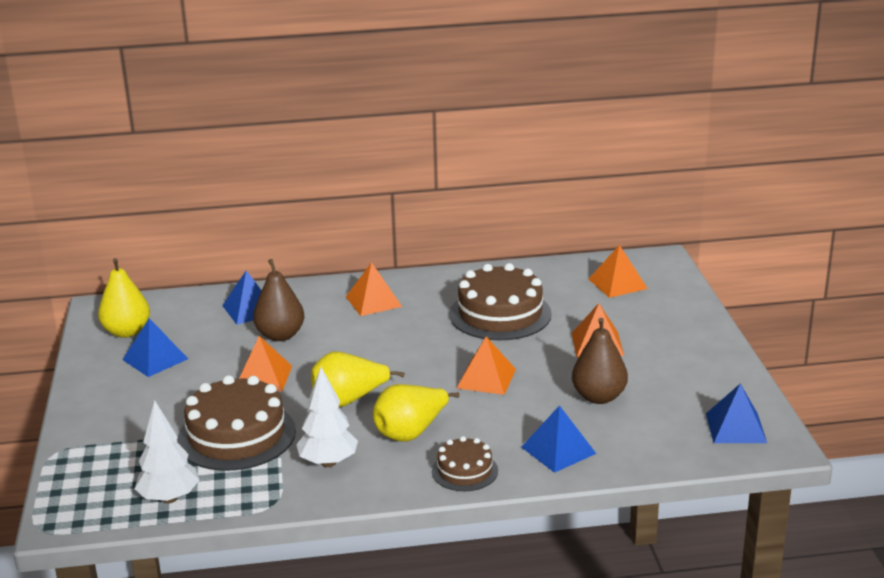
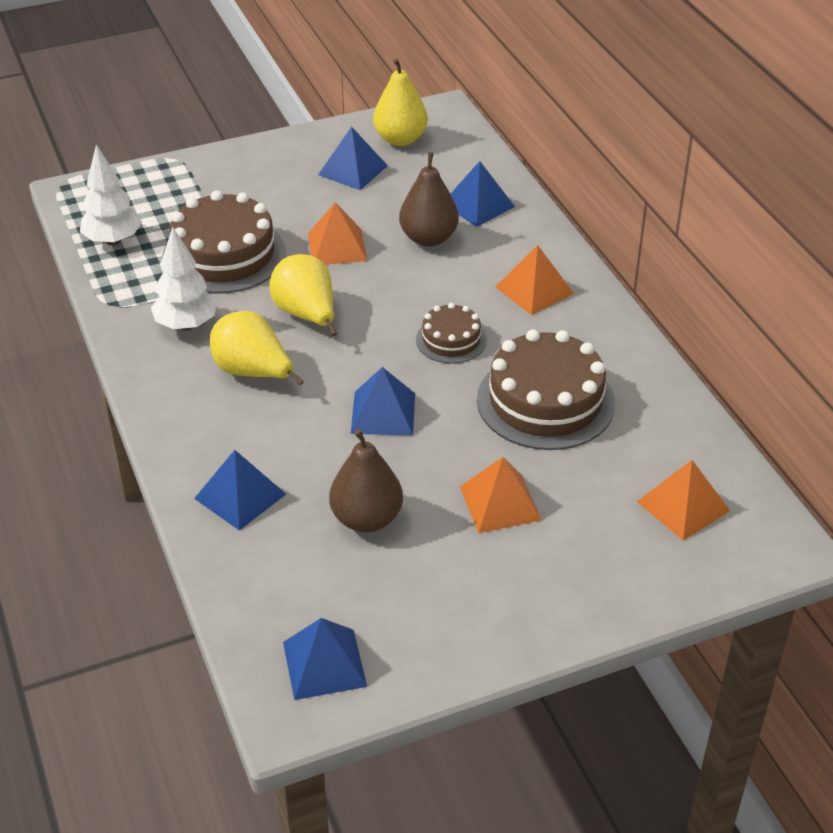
camera: 75 degrees right, 15 degrees up
(464, 471) = (186, 426): brown cake -> brown cake (451, 340)
(486, 378) = (383, 413): orange pyramid -> blue pyramid

